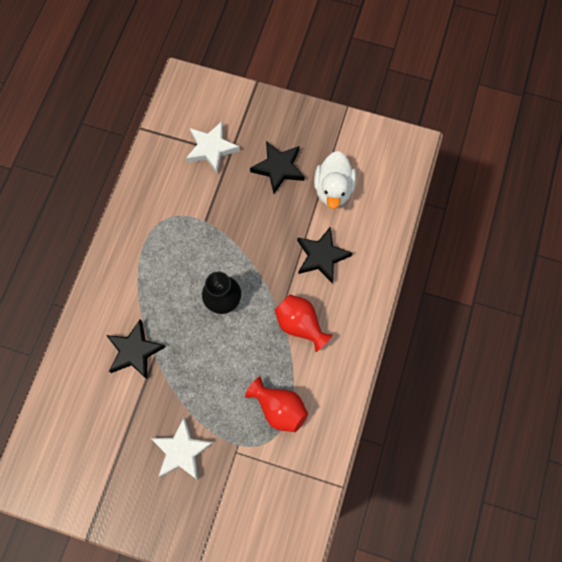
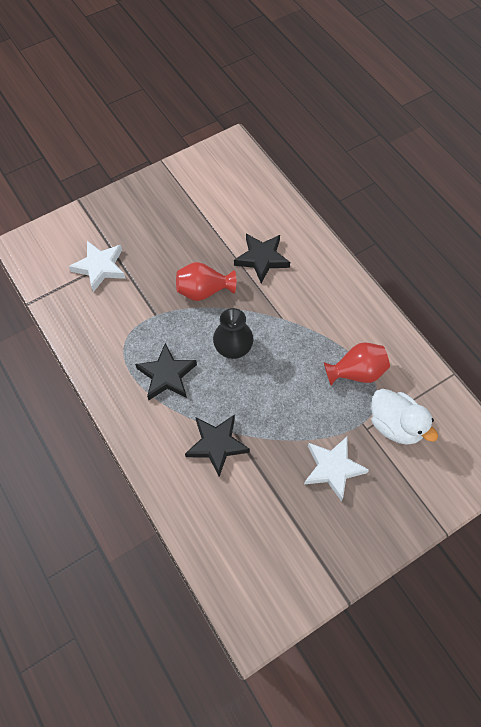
camera: 50 degrees left, 10 degrees down
(278, 168) = (163, 235): black star -> black star (167, 375)
(300, 324) = (302, 311): red vase -> red vase (204, 291)
(333, 189) = (216, 214): white duck -> white duck (395, 425)

